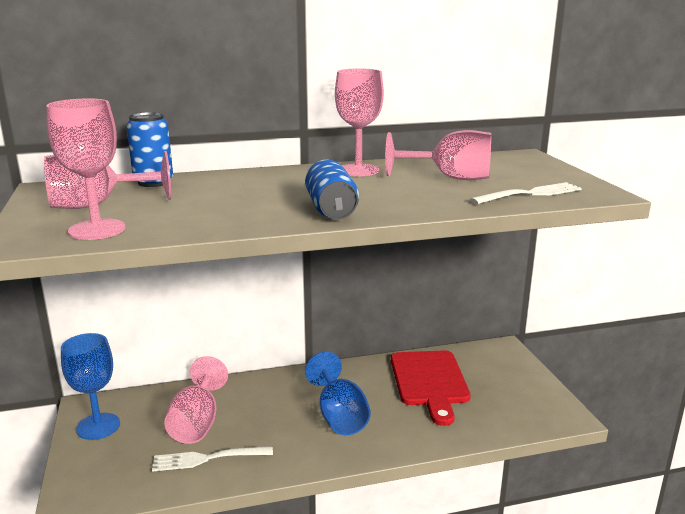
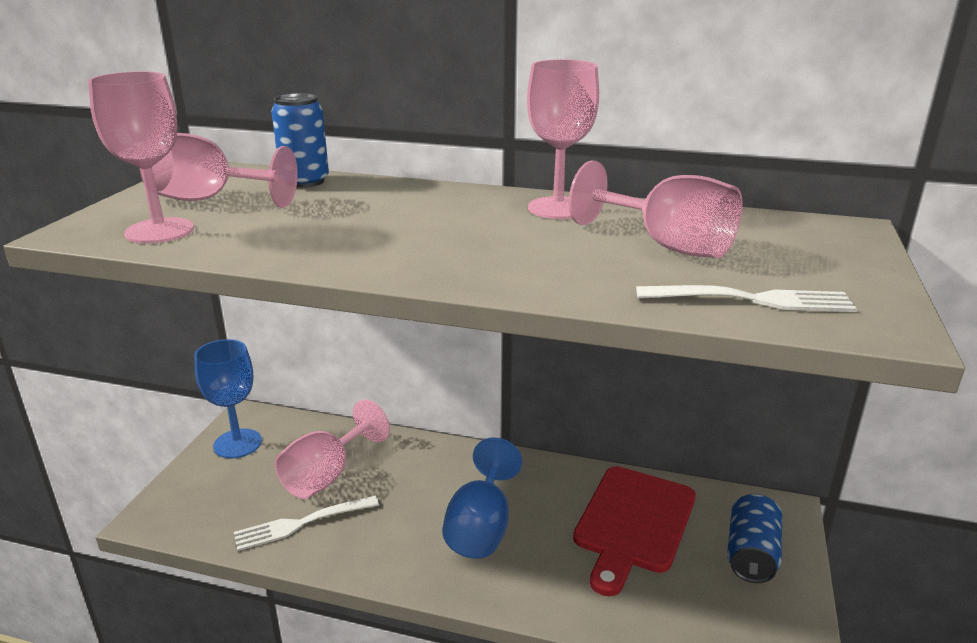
camera: 30 degrees right, 5 degrees up
(208, 458) = (302, 523): white fork -> white fork turned 45 degrees counterclockwise
(331, 210) = (431, 261): blue can -> blue can (751, 554)

